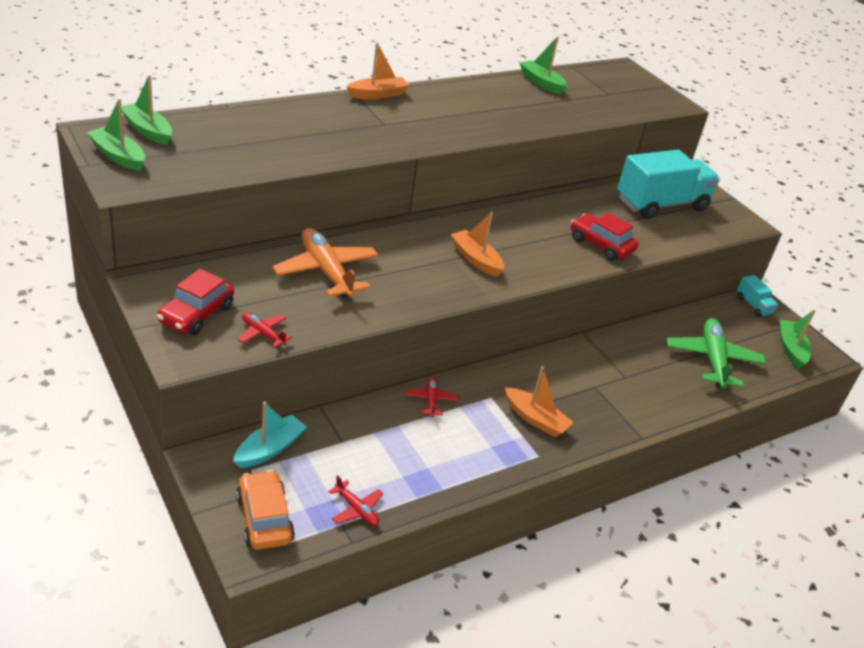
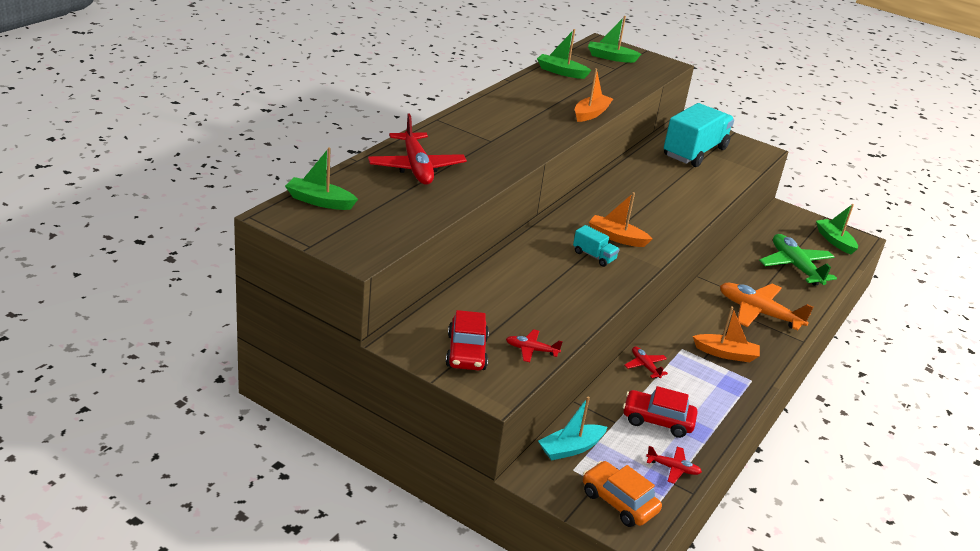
camera: 25 degrees left, 5 degrees down
(118, 156) = (324, 231): green boat -> green boat (611, 57)
(269, 449) = (570, 448): turquoise boat -> turquoise boat turned 135 degrees counterclockwise
(277, 127) = (416, 167): none -> red plane
(326, 271) = (523, 283): orange plane -> orange plane (758, 313)
(378, 95) = (457, 116): orange boat -> orange boat (591, 114)
(601, 245) = (687, 198): red car -> red car (657, 420)
(753, 305) = (785, 216): turquoise truck -> turquoise truck (594, 256)

